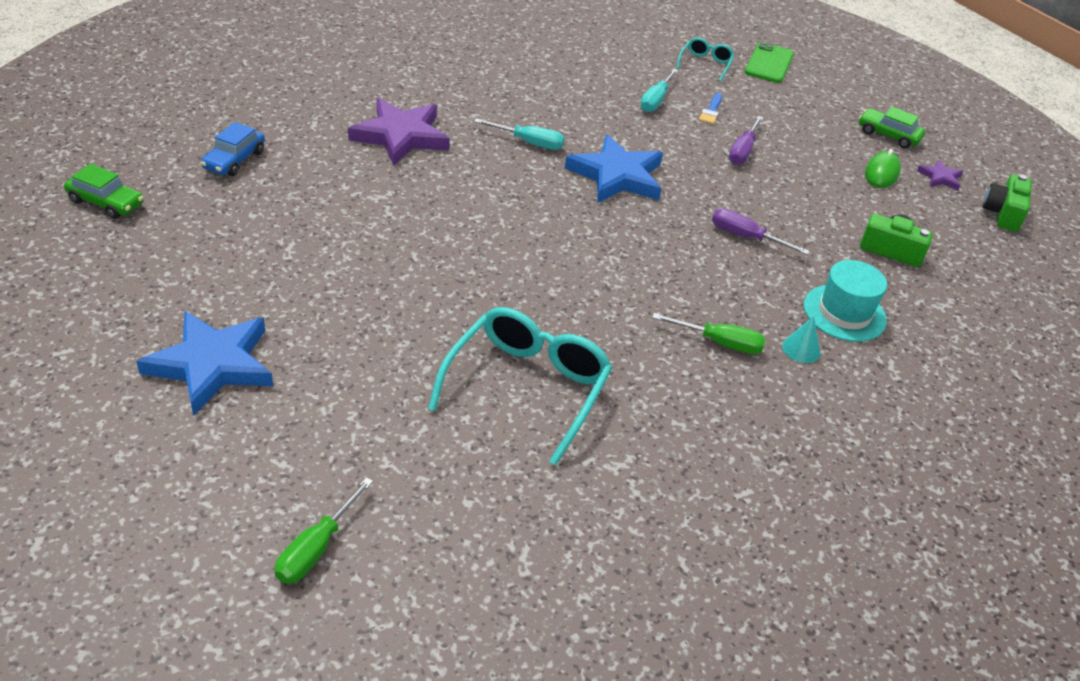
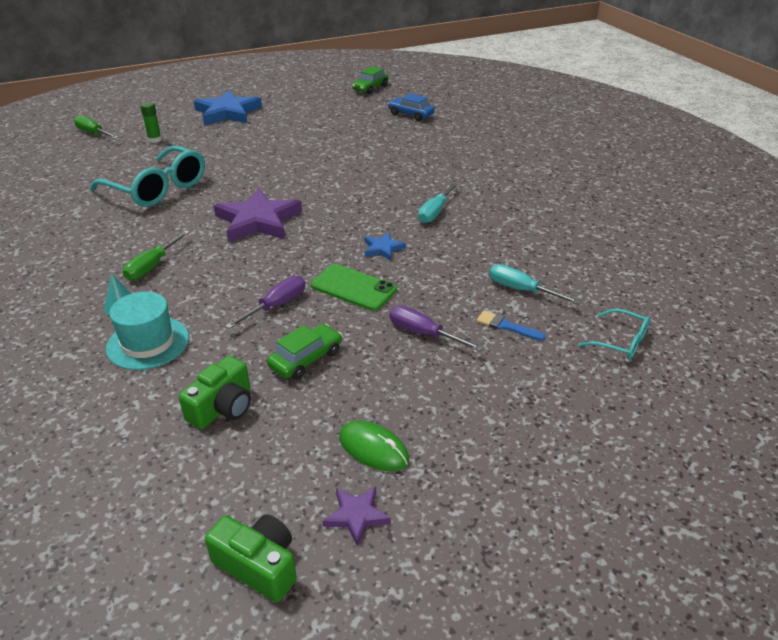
camera: 105 degrees right, 5 degrees down
(344, 439) = (155, 140): none -> green glue stick
(401, 136) = (441, 163): purple star -> purple star (258, 221)
(617, 176) = (383, 248): blue star -> blue star, size x0.47
(769, 63) = (646, 404): green phone -> green phone (353, 288)
(888, 135) = (467, 488): green car -> green car (306, 359)

